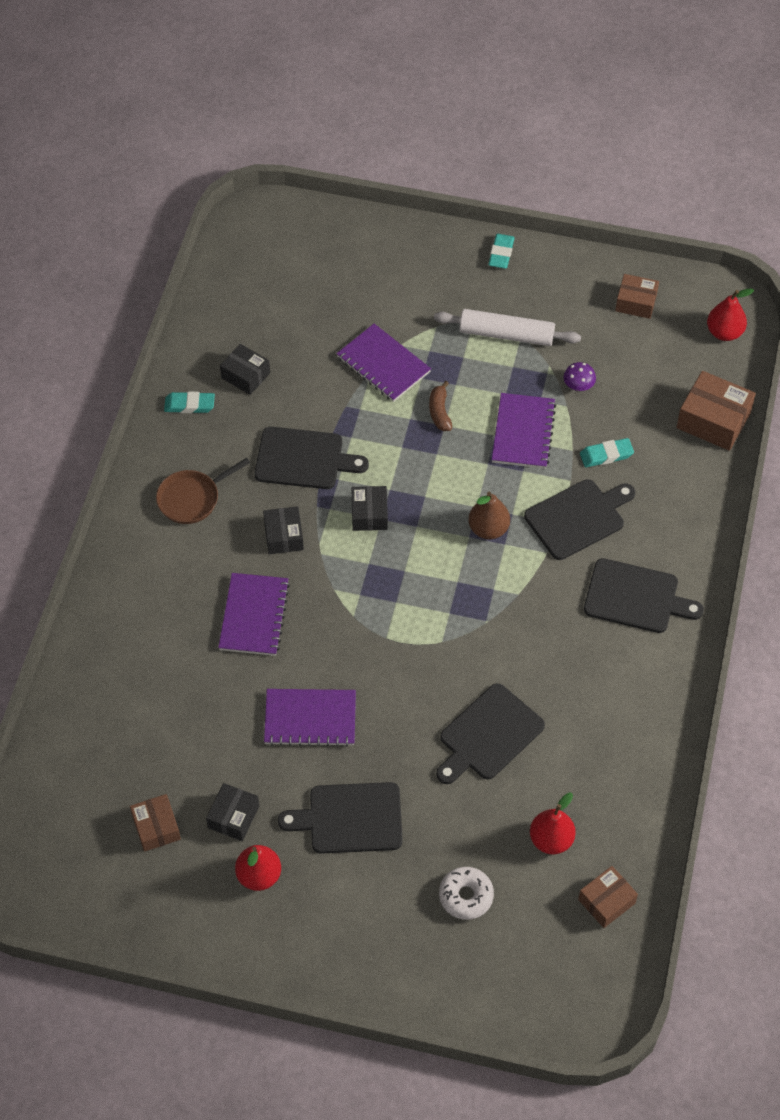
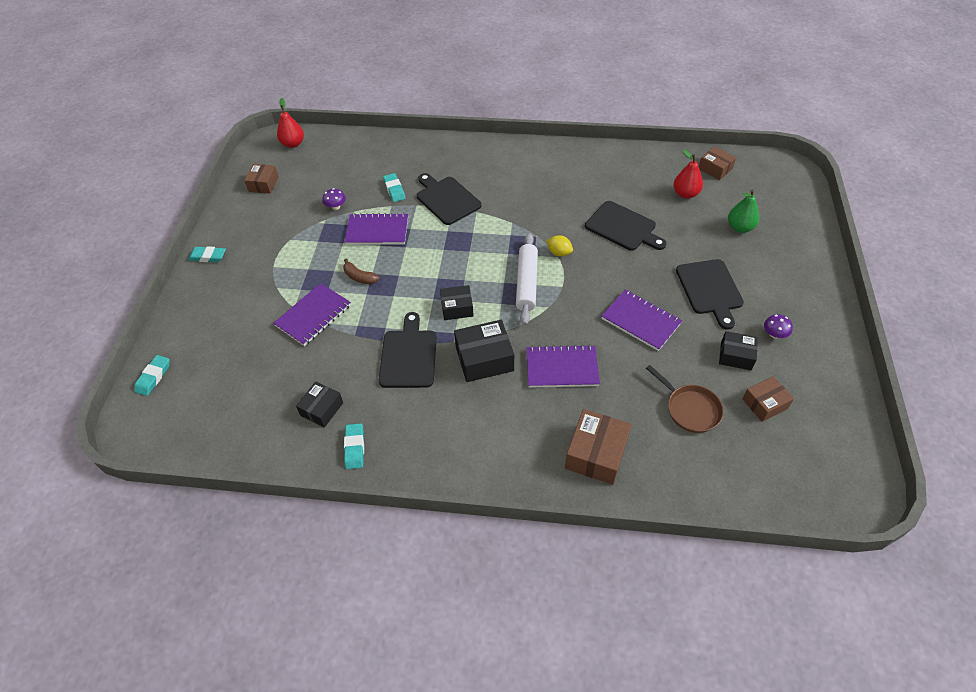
camera: 95 degrees left, 5 degrees down
(192, 498) = (455, 429): brown pan -> brown pan (690, 409)
(259, 875) = (774, 334): red pear -> purple mushroom
(283, 536) = (484, 359): black box -> black box, size x1.57
(310, 719) = (640, 321): purple notebook -> purple notebook turned 45 degrees counterclockwise
(320, 223) = (153, 377): none -> turquoise eraser
(440, 412) = (360, 277): brown banana -> brown banana turned 45 degrees clockwise
(449, 644) = (559, 253): none -> yellow lemon
(466, 896) = (739, 227): white donut -> green pear
(488, 529) = (461, 241): brown pear -> none
(506, 334) = (287, 247): white rolling pin -> white rolling pin (526, 283)
(635, 597) = (504, 170): black cutting board -> none
(713, 420) = (364, 145): brown box -> brown box (596, 453)

